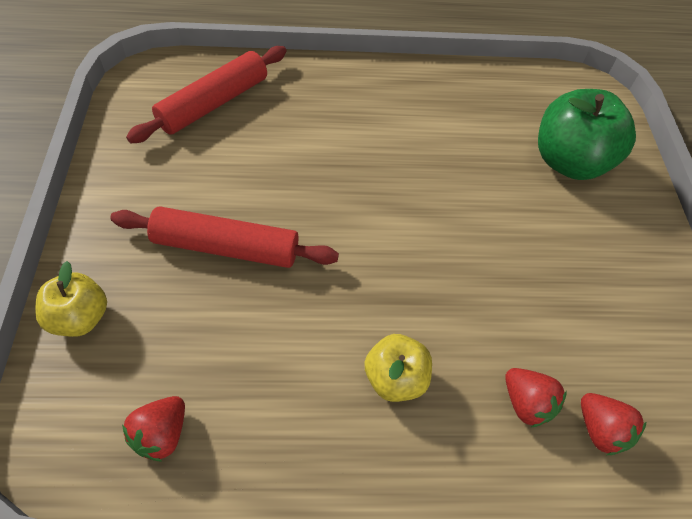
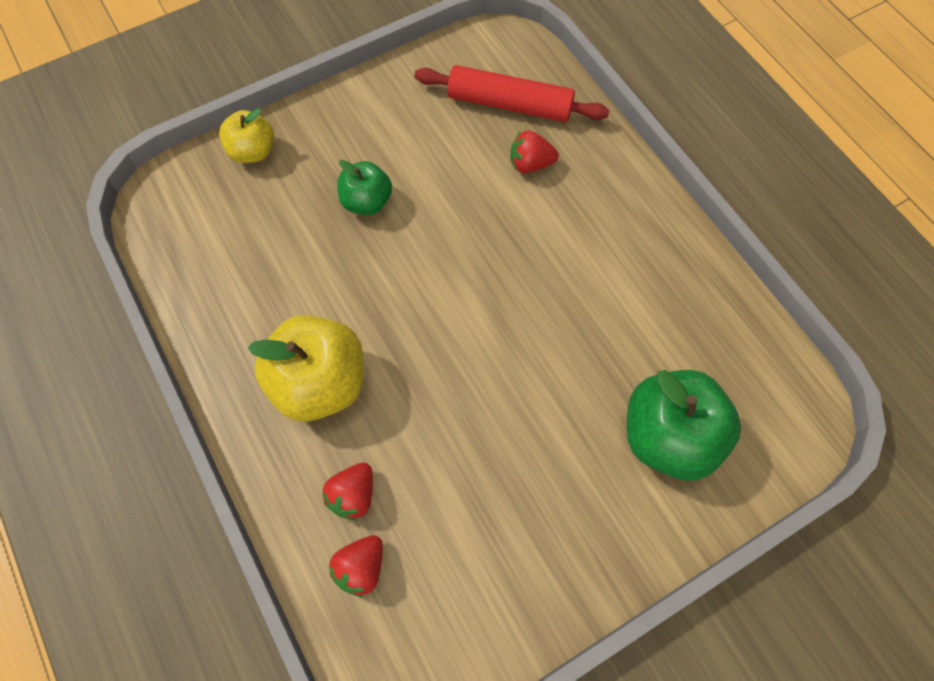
camera: 65 degrees right, 10 degrees up
(162, 434) = (196, 254): red strawberry -> red strawberry (530, 164)
(226, 247) = (367, 202): red rolling pin -> green apple
(395, 378) = (320, 383): yellow apple -> yellow apple, size x1.72

